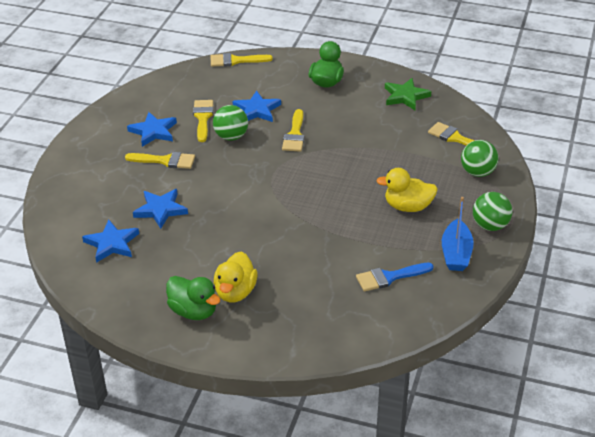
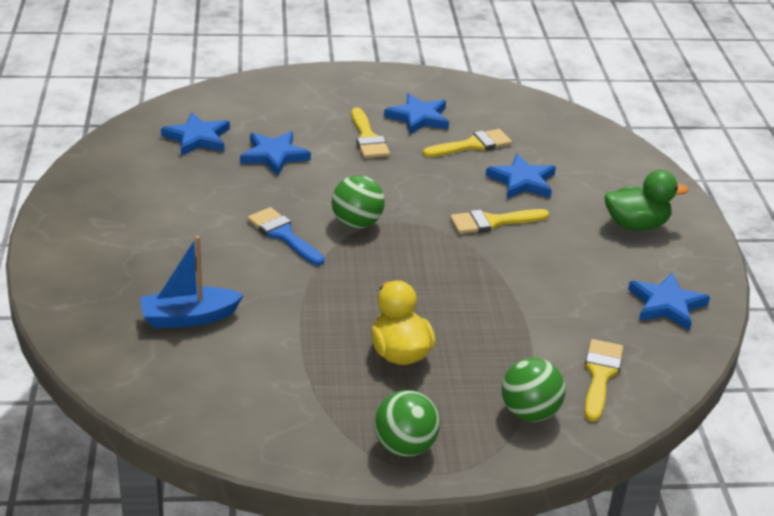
camera: 65 degrees right, 5 degrees down
(193, 311) = (106, 218): green duck -> none
(231, 137) = (450, 174): green ball -> green ball (357, 223)
(235, 292) = (151, 240): yellow duck -> none
(236, 61) = (617, 142): yellow brush -> none
(389, 277) = (236, 362): blue brush -> blue brush (283, 235)
(405, 96) = (666, 304): green star -> blue star
(456, 253) = (319, 419): blue boat -> blue boat (189, 317)

